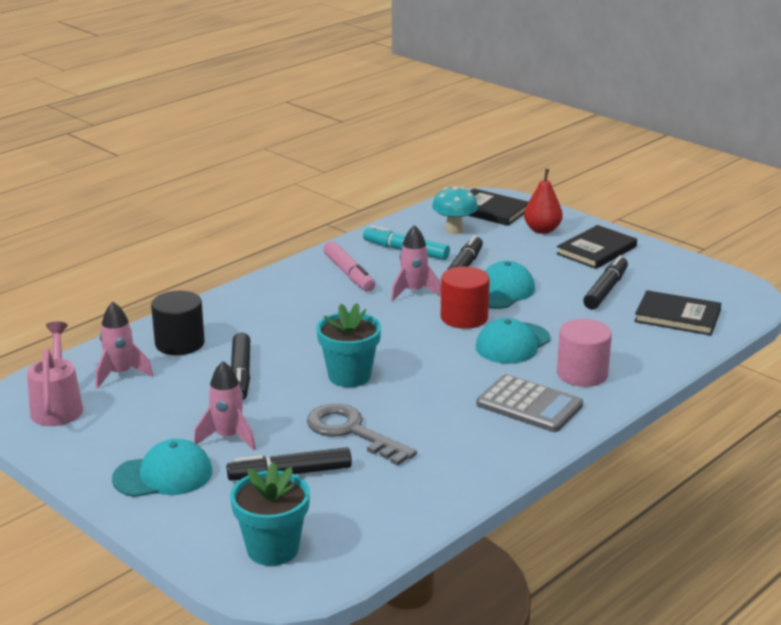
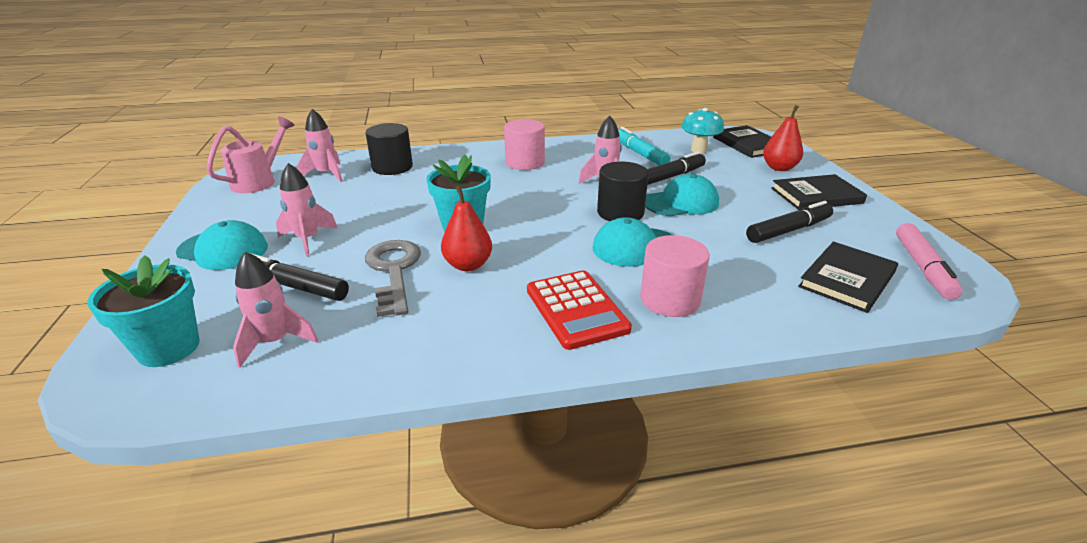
camera: 35 degrees right, 5 degrees up
(241, 374) = (393, 199): black marker -> none
(309, 295) = (525, 162): none -> pink cylinder
(348, 511) = (275, 342): none -> pink rocket
(349, 274) = (574, 157): pink marker -> pink marker (923, 268)
(404, 405) = (468, 265): none -> red pear
(464, 317) = (620, 212): red cylinder -> black cylinder
(529, 405) = (576, 309): grey calculator -> red calculator
(677, 316) = (847, 279): black book -> black book turned 75 degrees clockwise

